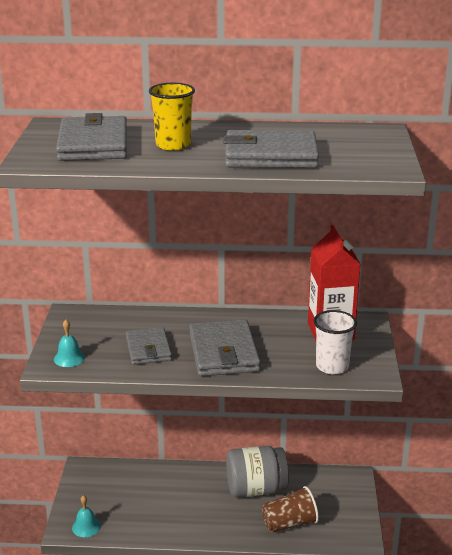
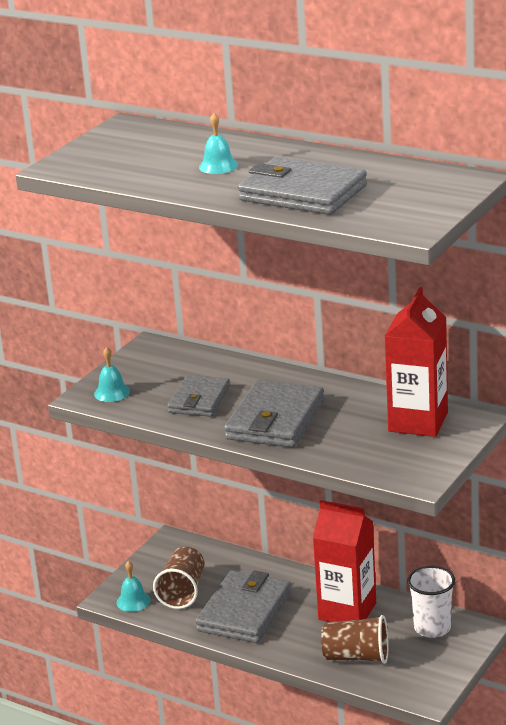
camera: 30 degrees right, 0 degrees up
(93, 144) = (140, 154): grey wallet -> grey wallet (244, 612)
(121, 508) = (183, 592): none -> brown cup
(173, 145) = (218, 166): yellow cup -> turquoise bell
(256, 489) = (347, 611): grey jar -> red carton
(332, 366) = (380, 460): white cup -> white cup (432, 628)

